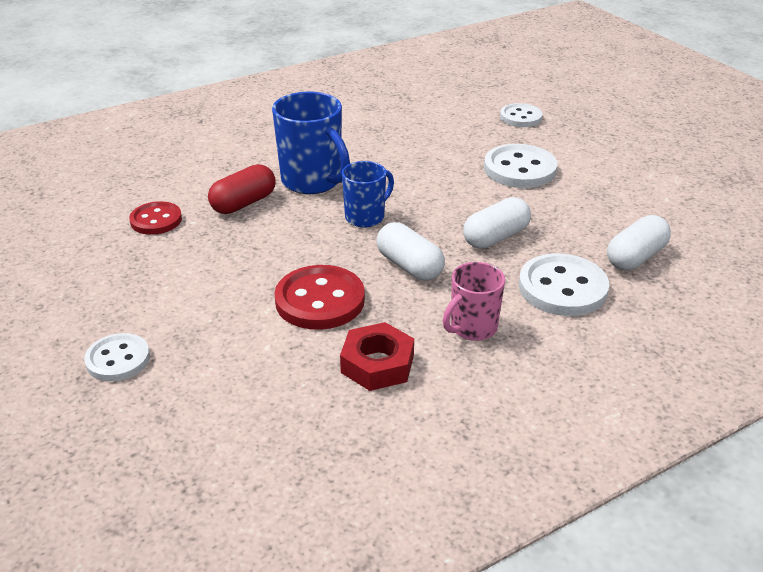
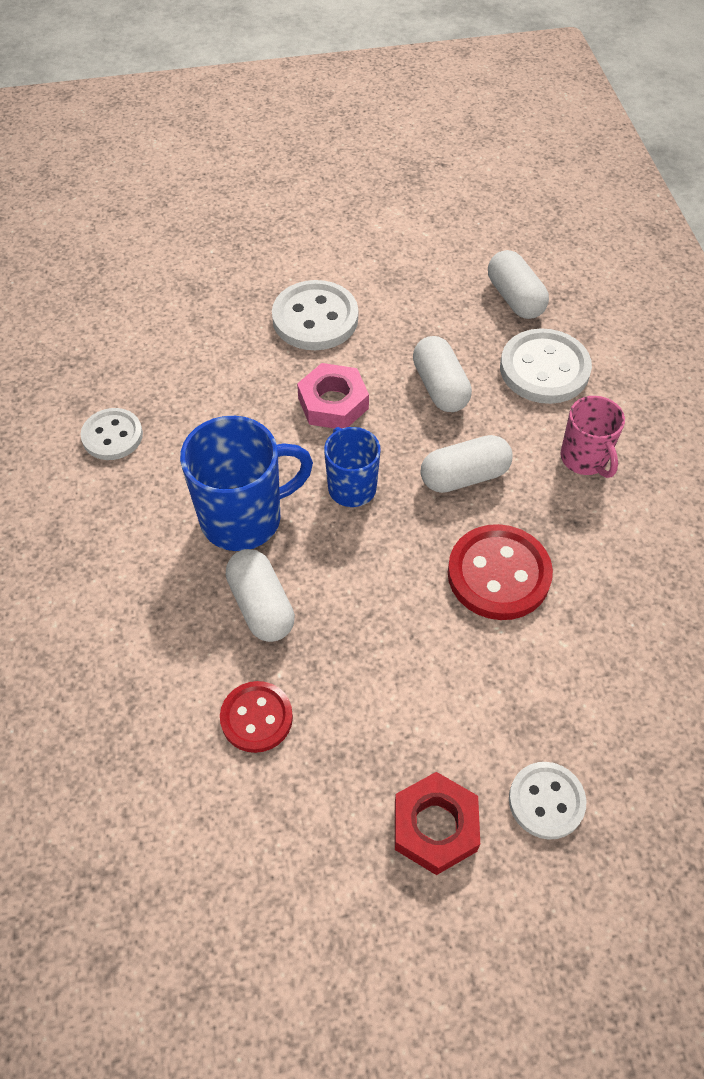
camera: 70 degrees left, 20 degrees up
(243, 203) = (261, 606): red capsule -> white capsule
(377, 364) = (618, 552): red nut -> red nut (435, 827)
(441, 193) = (333, 403): none -> pink nut
(520, 117) = (199, 273): white button -> white button (112, 436)

